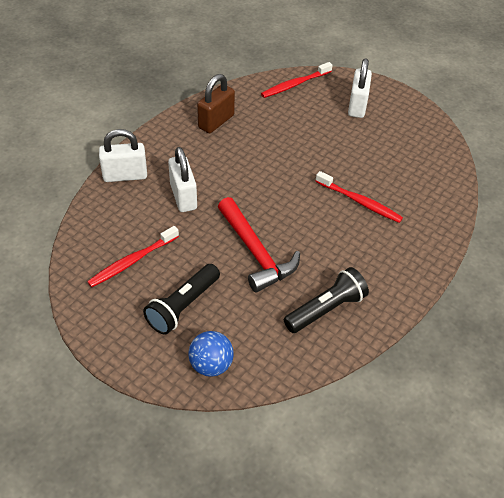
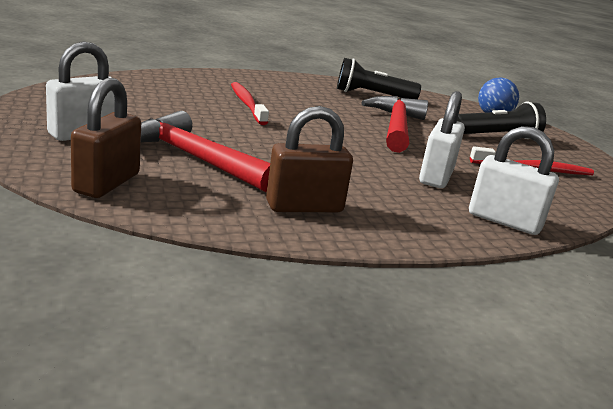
camera: 145 degrees left, 25 degrees down
(295, 84) = (106, 183): red toothbrush -> brown padlock
(296, 123) = (195, 158): none -> red hammer

